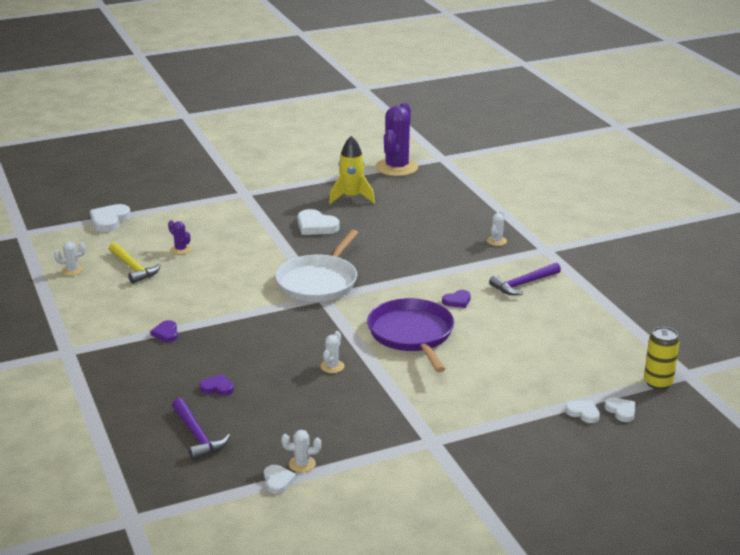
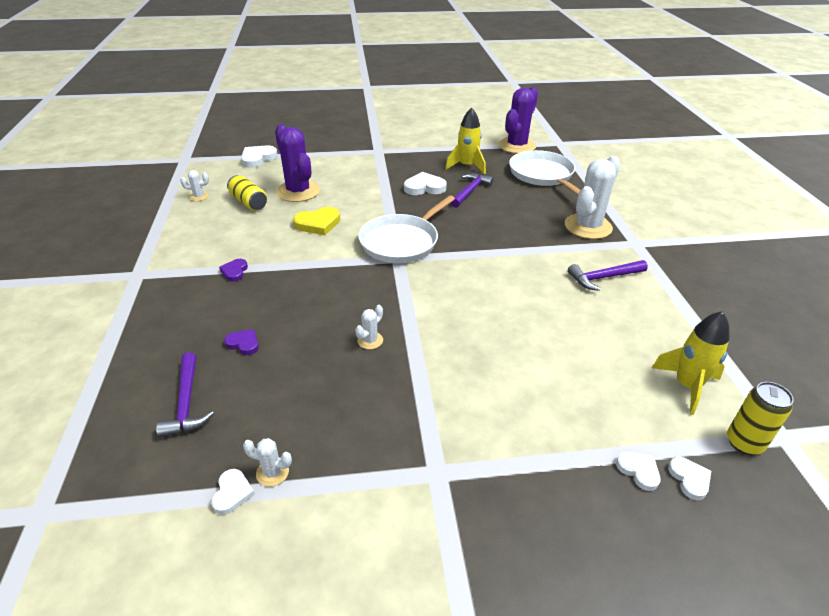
camera: 15 degrees right, 10 degrees up
(133, 268) = (249, 202): yellow hammer -> yellow can
(180, 249) = (298, 191): purple cactus -> purple cactus, size x2.36
(223, 278) = (318, 224): none -> yellow heart
(316, 226) = (424, 187): white heart -> white heart turned 120 degrees clockwise
(366, 223) = (470, 191): none -> purple hammer
(412, 334) = (468, 317): purple pan -> none
(435, 196) = (542, 175): none -> white pan
(457, 301) = (529, 285): purple heart -> none
(496, 241) = (588, 227): white cactus -> white cactus, size x2.36
(610, 354) = (687, 386): none -> yellow rocket

